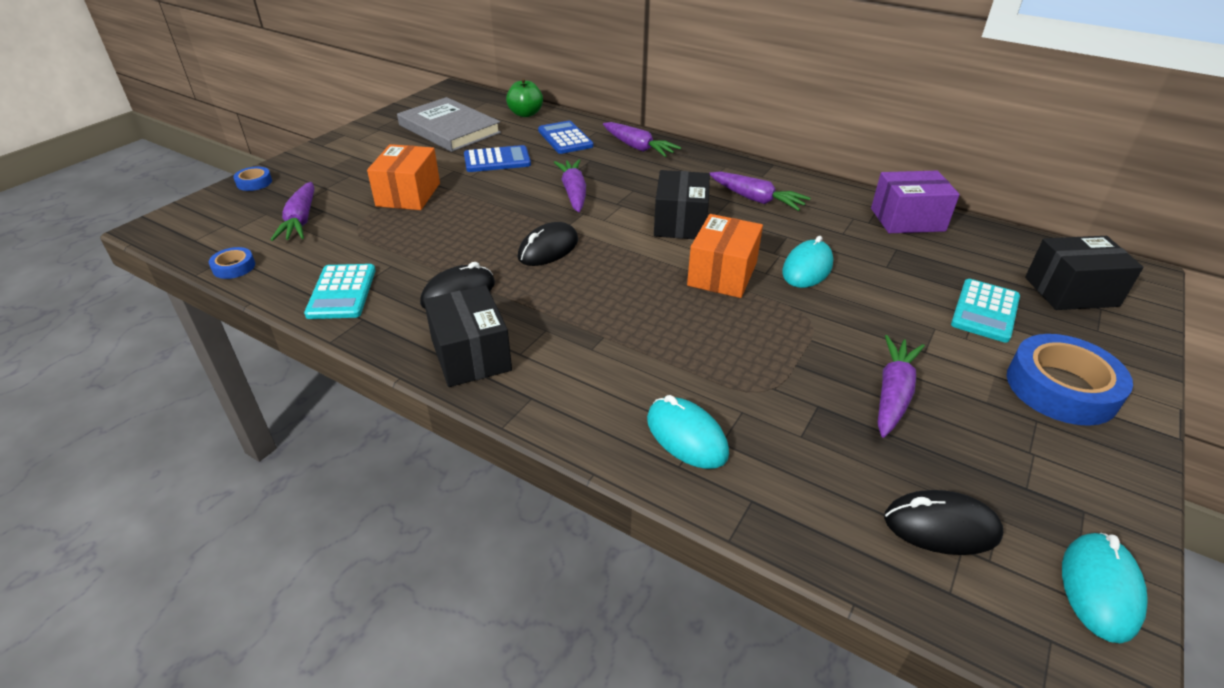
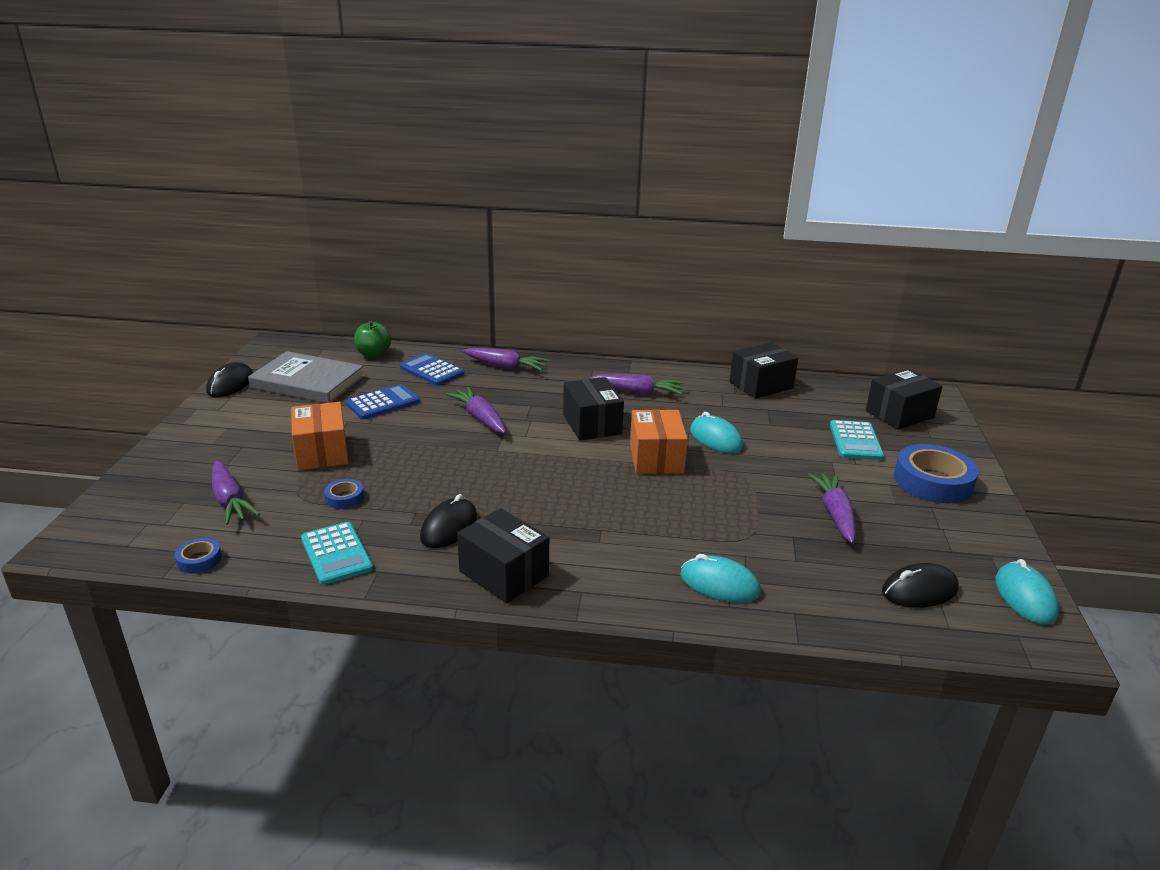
camera: 25 degrees left, 10 degrees down
(254, 182) = (139, 475): blue tape -> blue tape (344, 498)
(548, 249) = (498, 471): black mouse -> black mouse (230, 384)
(807, 268) = (715, 439): turquoise mouse -> turquoise mouse turned 45 degrees counterclockwise
(907, 219) = (761, 385): purple box -> black box

